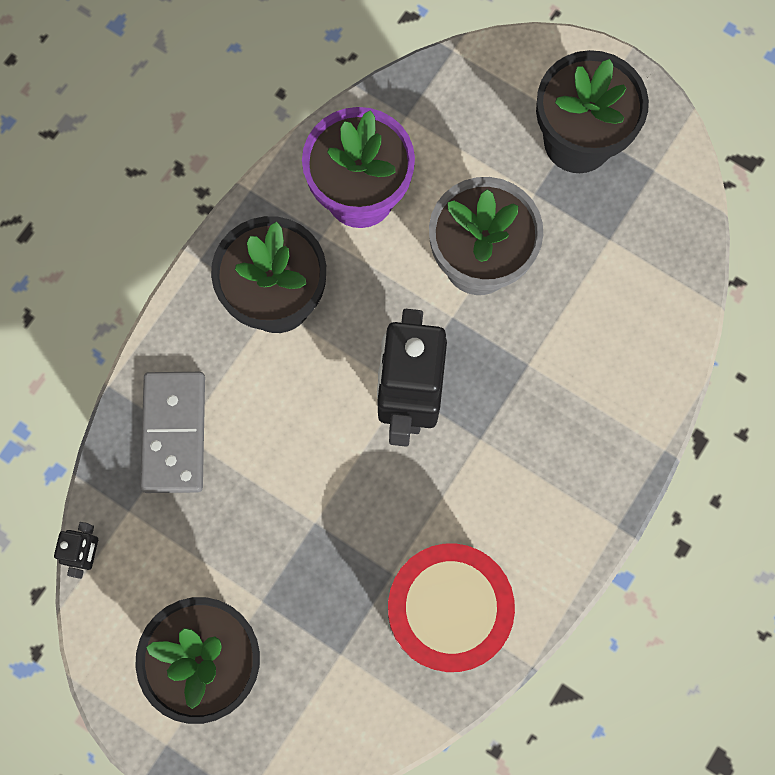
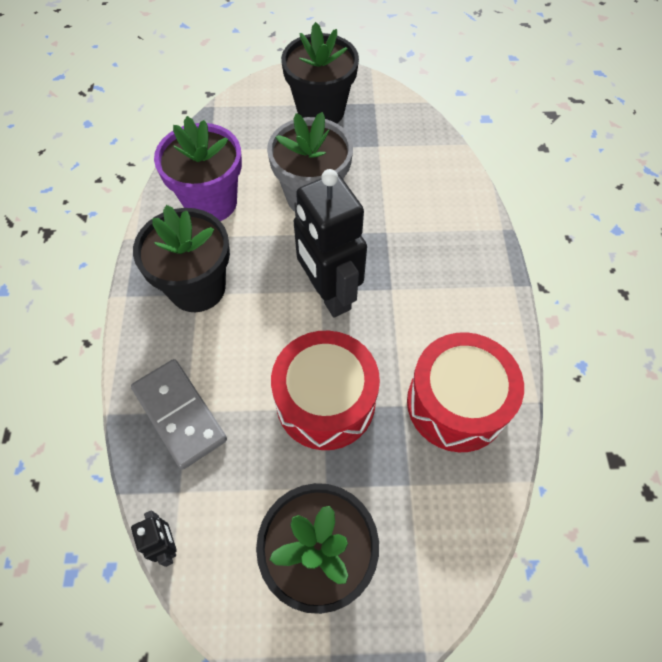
camera: 35 degrees left, 15 degrees down
(320, 517) = (325, 401): none -> red drum

